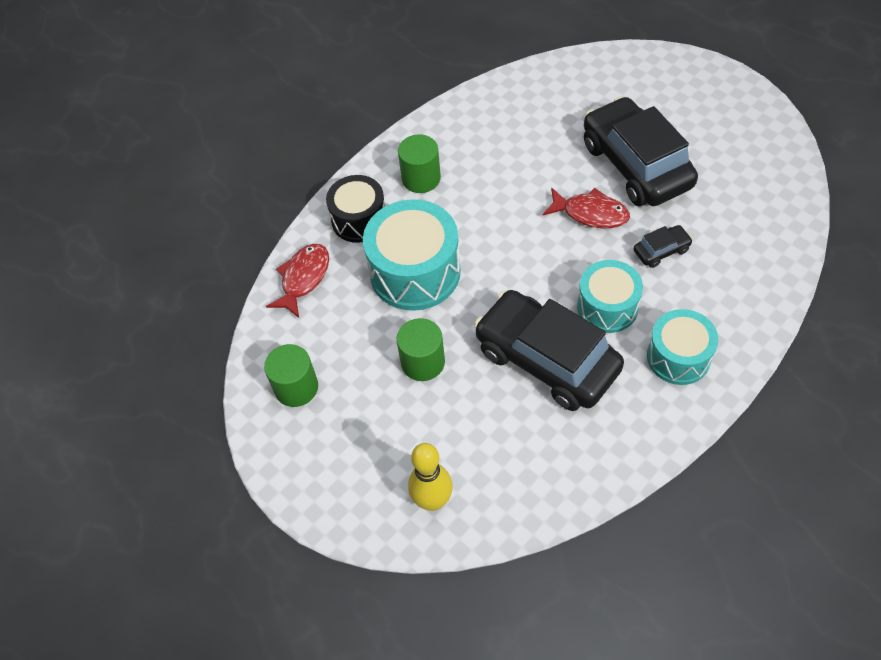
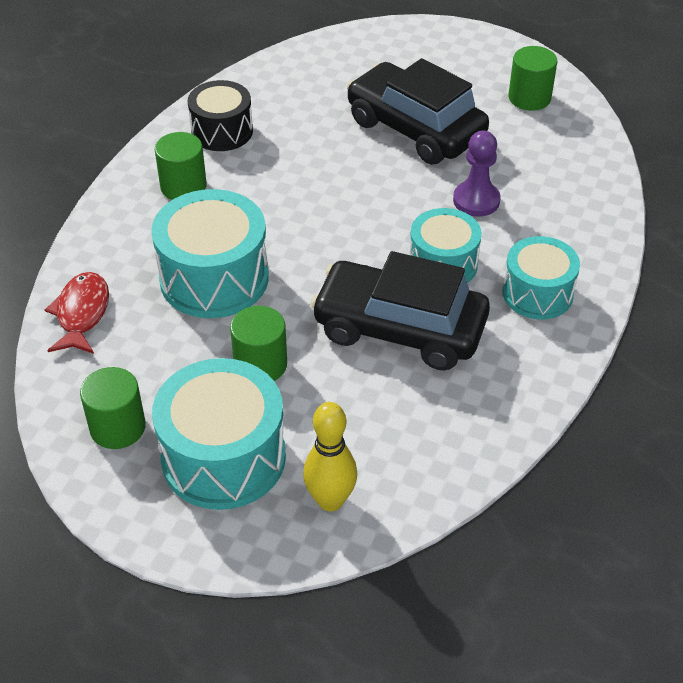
camera: 25 degrees left, 10 degrees down
(359, 220) = (126, 241): black drum -> black drum (222, 131)
(365, 437) = (223, 457): none -> turquoise drum
(590, 213) = (387, 182): red fish -> none
(661, 250) = (476, 200): black car -> purple pawn
(752, 155) = (529, 98): none -> green cylinder

